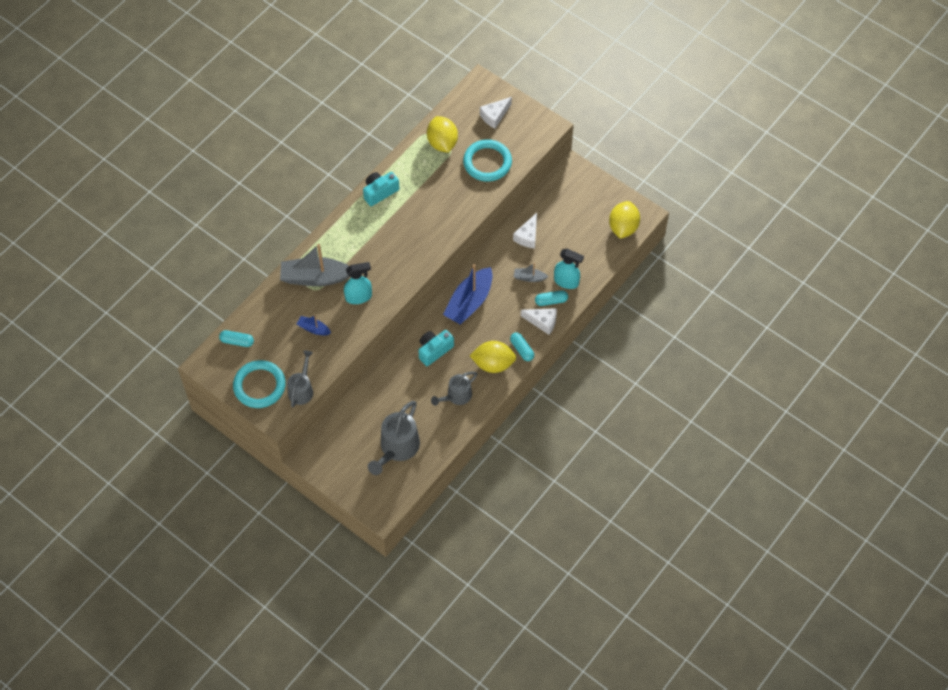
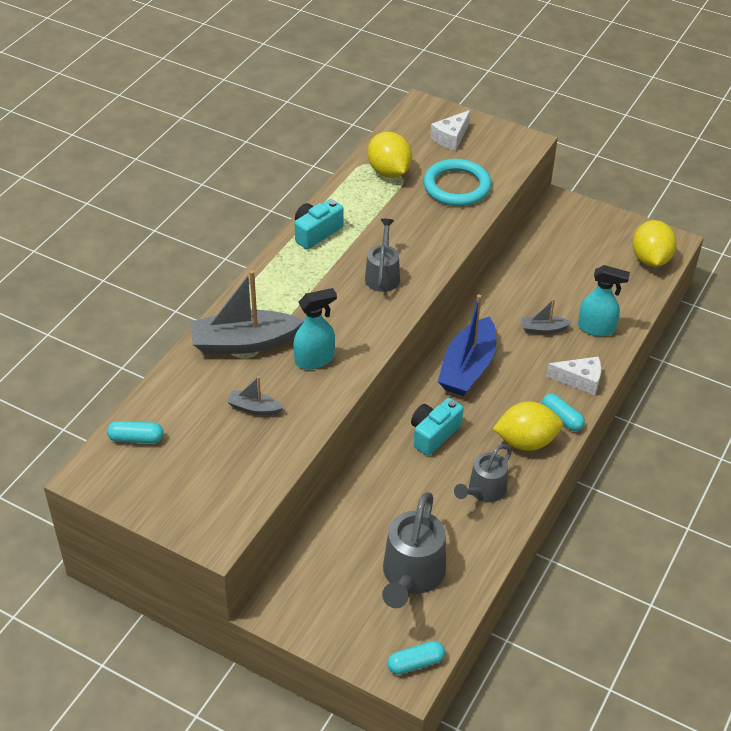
camera: 10 degrees left, 15 degrees down
(259, 386) = (182, 496): turquoise ring -> none
(301, 389) = (251, 493): grey watering can -> grey watering can (383, 275)
(313, 329) = (254, 408): blue boat -> grey boat
(527, 236) = (525, 282): white cheese -> none
(551, 301) = (583, 353): turquoise capsule -> turquoise capsule (415, 663)

